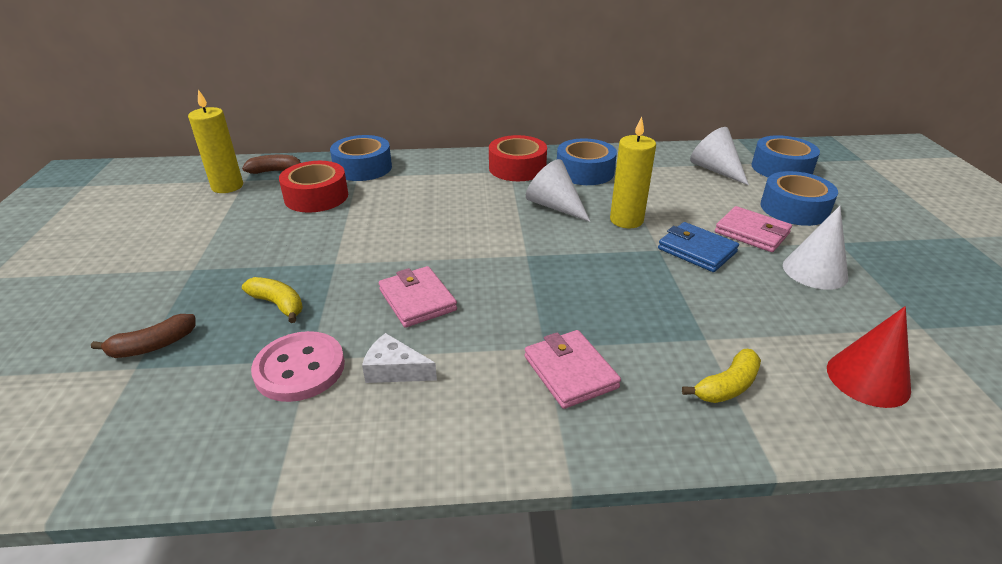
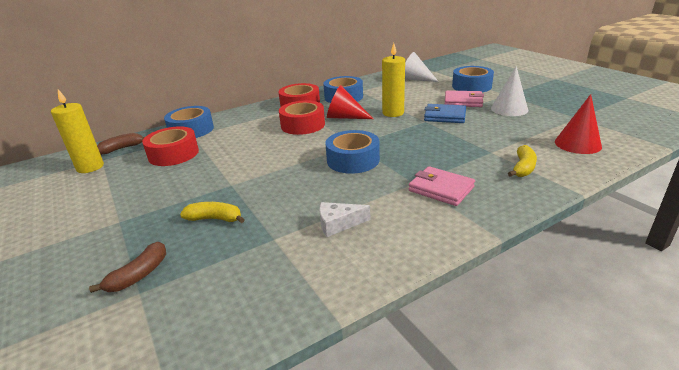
camera: 25 degrees left, 5 degrees down
(300, 368) = (272, 246): pink button -> none
(417, 300) = (312, 186): pink wallet -> none
(491, 201) = (303, 125): none -> red tape
(554, 206) = (344, 117): white cone -> red cone
(781, 168) = (446, 71): blue tape -> blue tape (353, 160)

